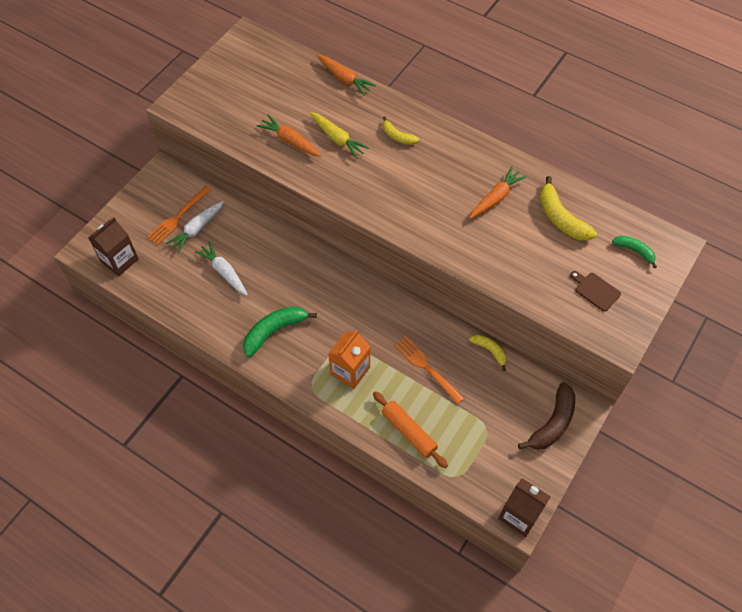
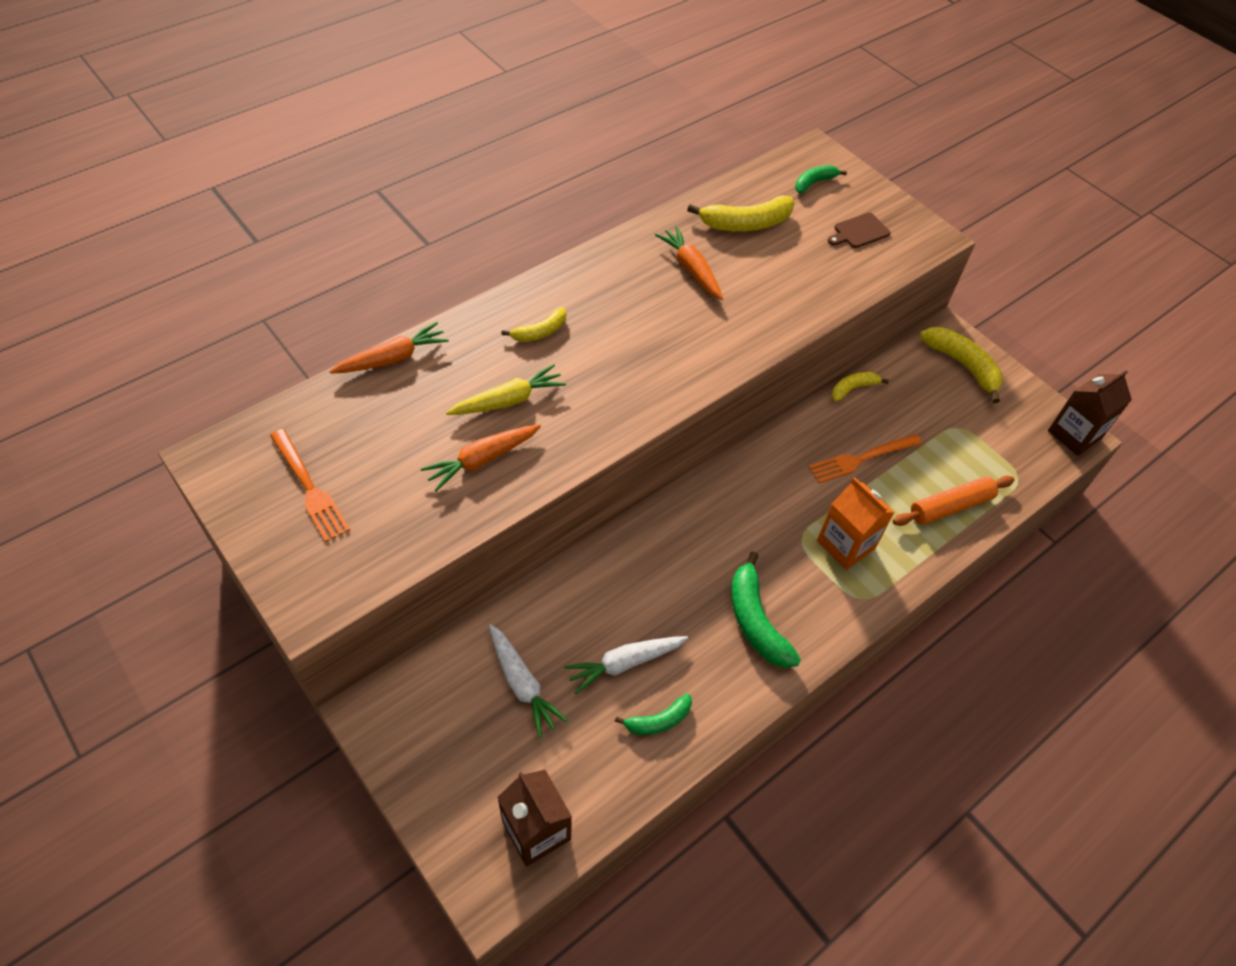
camera: 75 degrees left, 5 degrees down
(178, 217) = (483, 707): orange fork -> orange fork (309, 488)
(194, 297) = (658, 720): none -> green banana
(552, 423) = (963, 365): brown banana -> yellow banana

